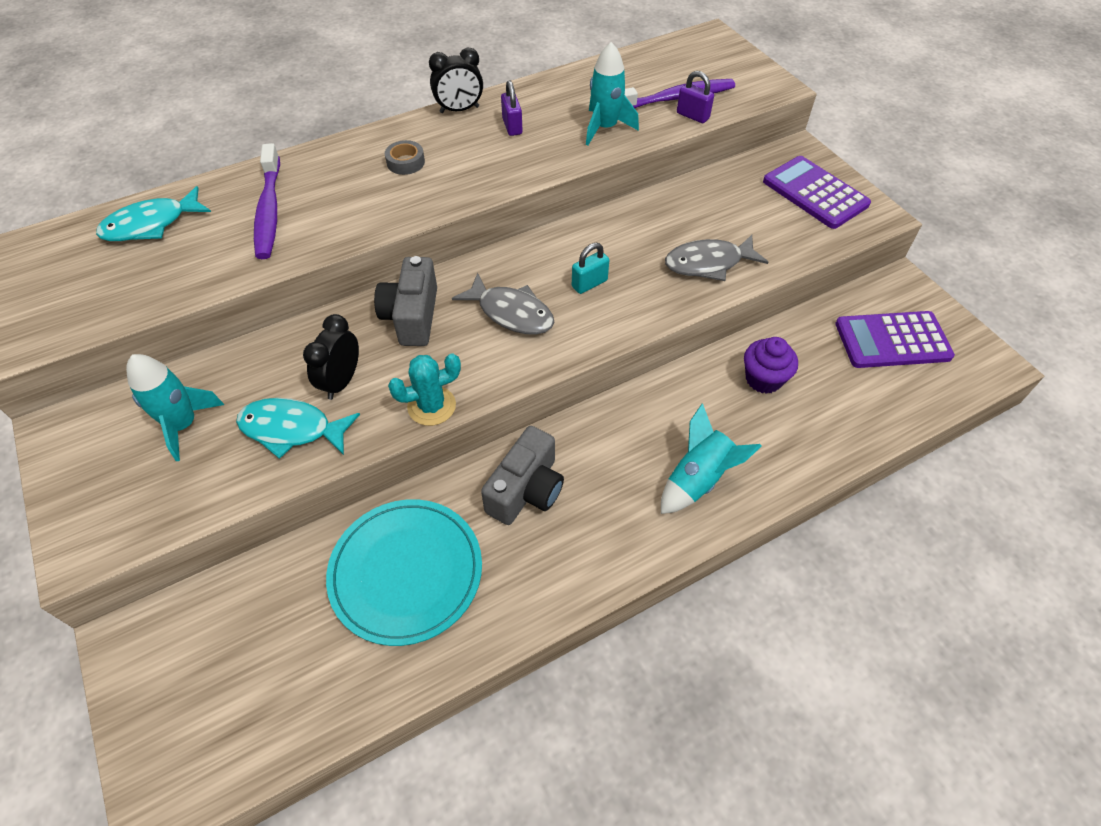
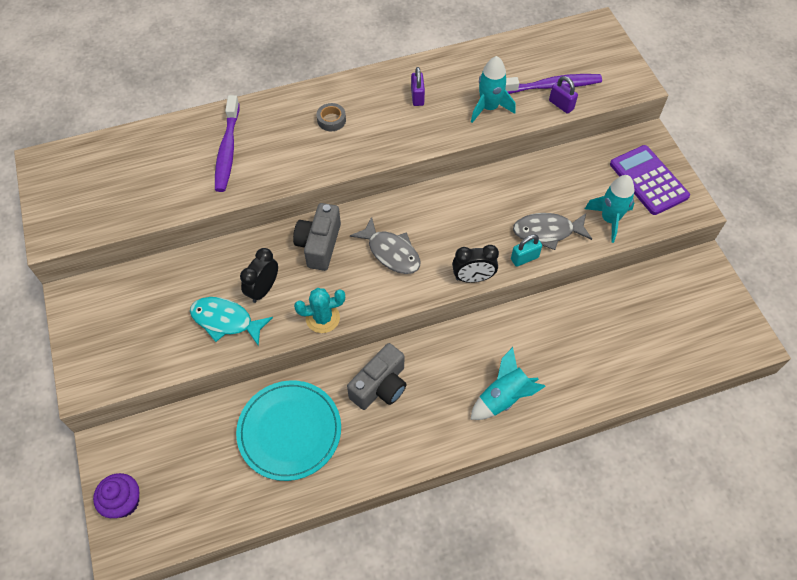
camera: 10 degrees right, 5 degrees up
(151, 225) = (144, 151): turquoise fish -> none
(183, 425) = (154, 306): turquoise rocket -> turquoise rocket (609, 219)
(459, 110) = (379, 75): black clock -> black clock (473, 278)
(589, 283) = (453, 236): turquoise padlock -> turquoise padlock (524, 258)
(763, 379) = (571, 328): purple cupcake -> purple cupcake (124, 502)
(892, 340) = (680, 311): purple calculator -> none

